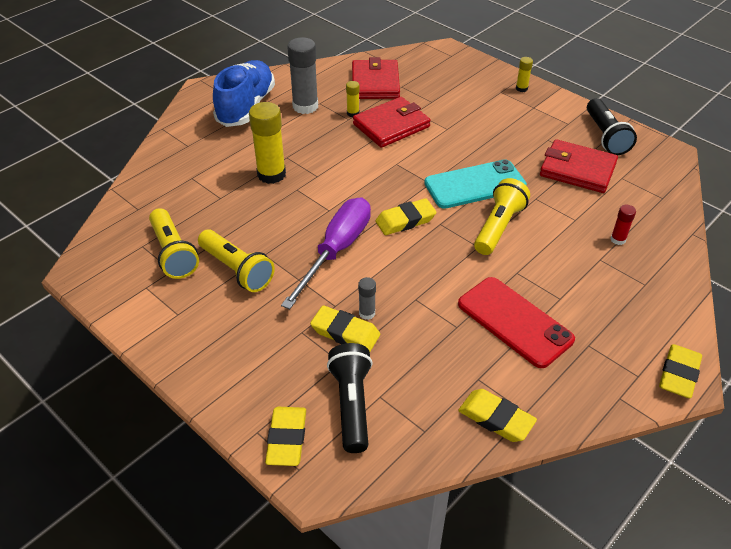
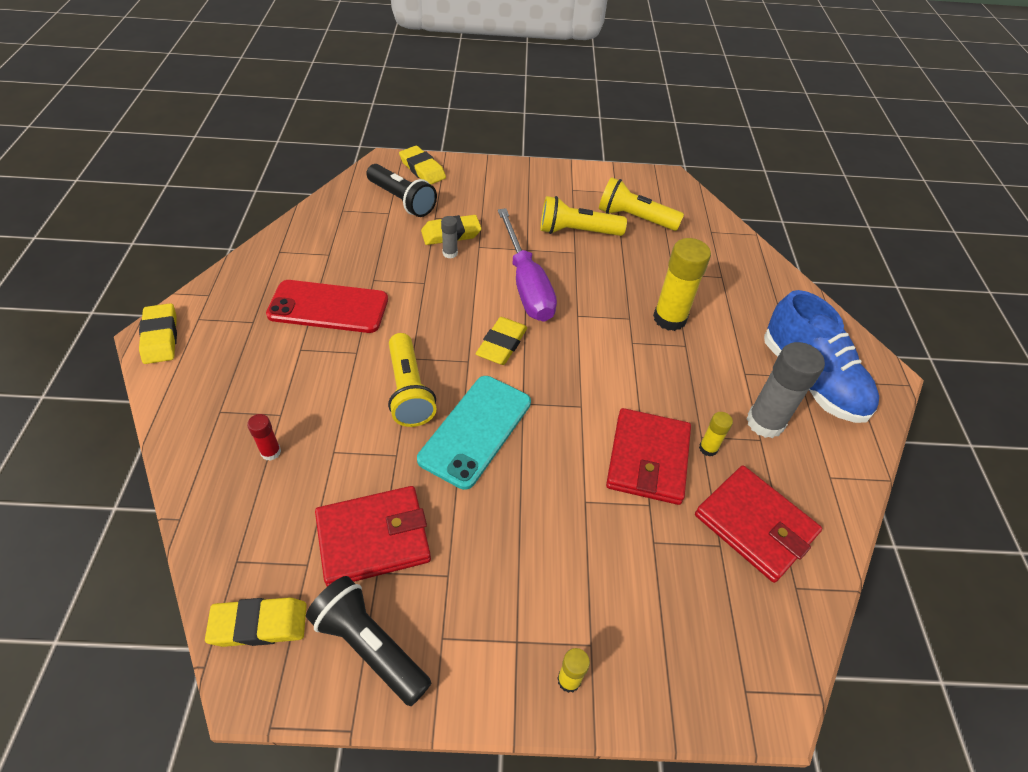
camera: 135 degrees right, 5 degrees up
(496, 418) = (298, 237): yellow eraser -> yellow eraser (259, 624)

